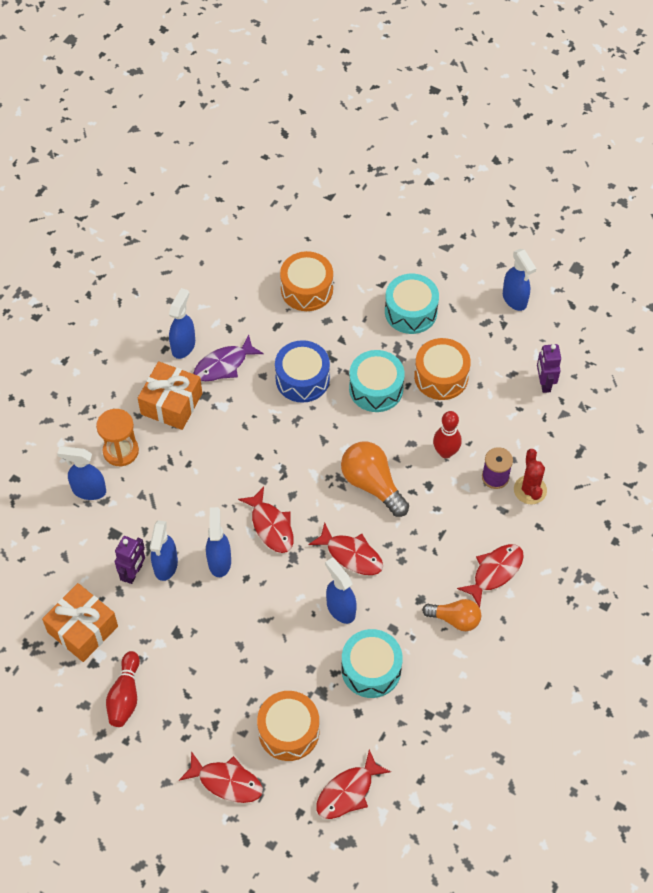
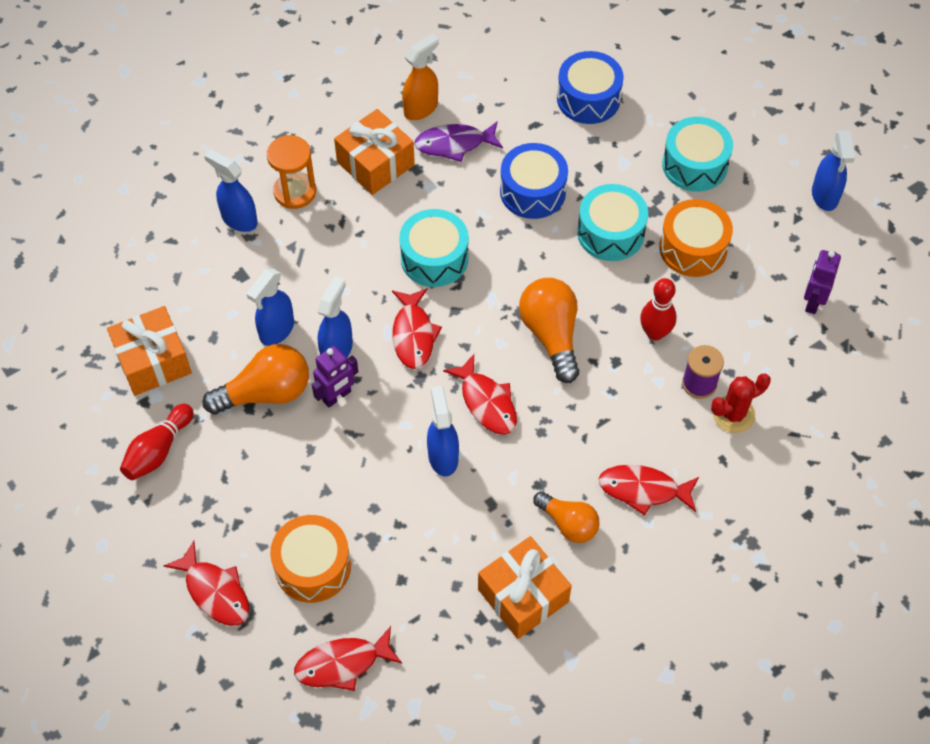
camera: 25 degrees right, 0 degrees up
(133, 573) = (238, 324): purple robot -> purple robot (337, 396)
(183, 346) = (421, 108): blue spray bottle -> orange spray bottle
(183, 617) = (266, 393): none -> orange light bulb
(307, 289) = (588, 99): orange drum -> blue drum
(371, 669) = (441, 538): turquoise drum -> turquoise drum (434, 258)
(450, 685) = (523, 595): none -> orange gift
(495, 572) = (643, 490): red fish -> red fish turned 150 degrees counterclockwise
(530, 490) = (733, 414): red cactus -> red cactus turned 45 degrees clockwise

